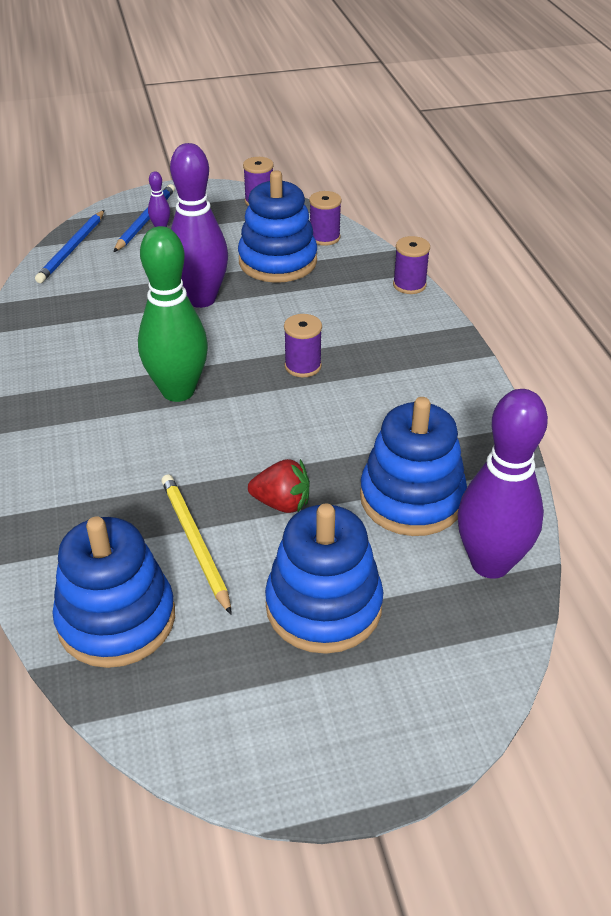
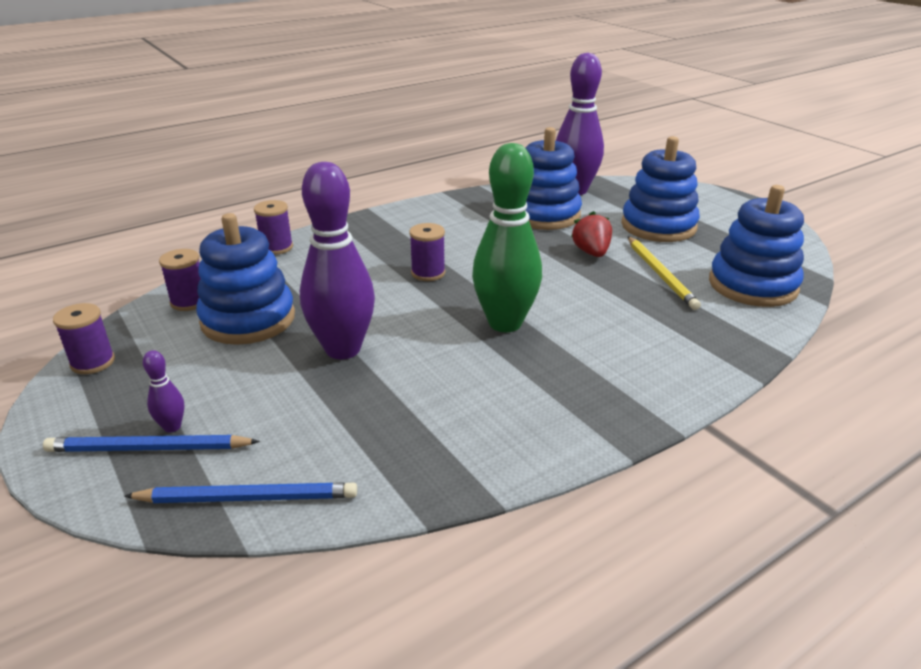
camera: 110 degrees left, 10 degrees down
(195, 543) = (660, 274): yellow pencil -> yellow pencil turned 60 degrees counterclockwise

